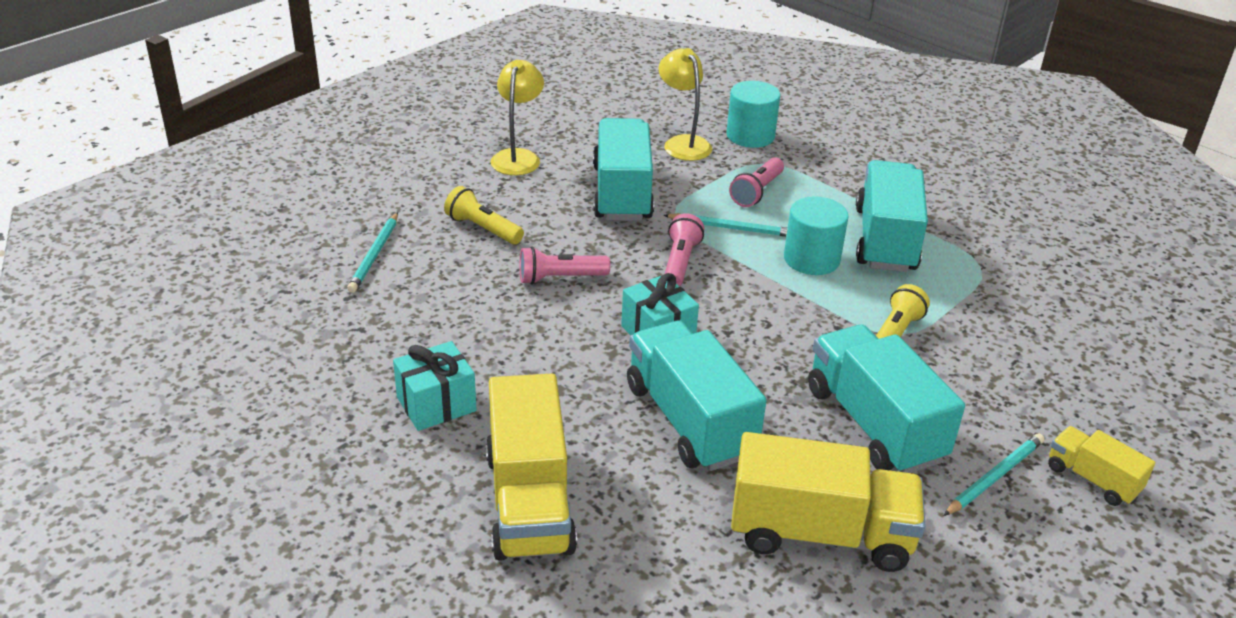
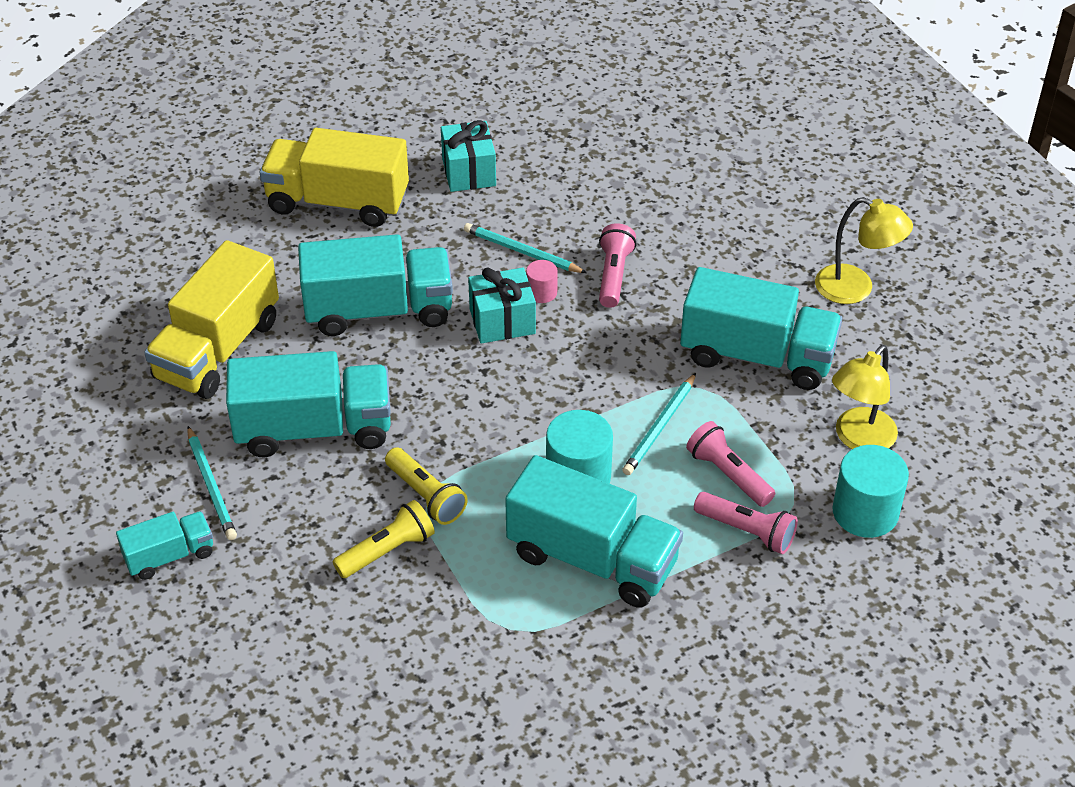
camera: 110 degrees right, 10 degrees up
(375, 255) = (694, 163): turquoise pencil -> turquoise pencil (522, 252)
(482, 229) = (717, 238): yellow flashlight -> yellow flashlight (387, 550)
(605, 317) = (541, 292): none -> pink cylinder
(680, 262) = (609, 367): pink flashlight -> pink flashlight (747, 531)
(683, 143) = (858, 439): yellow lamp -> yellow lamp turned 135 degrees clockwise
(1092, 479) = (169, 556): yellow truck -> turquoise truck

